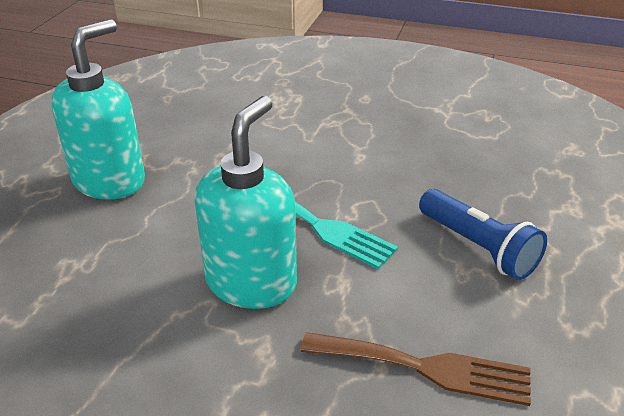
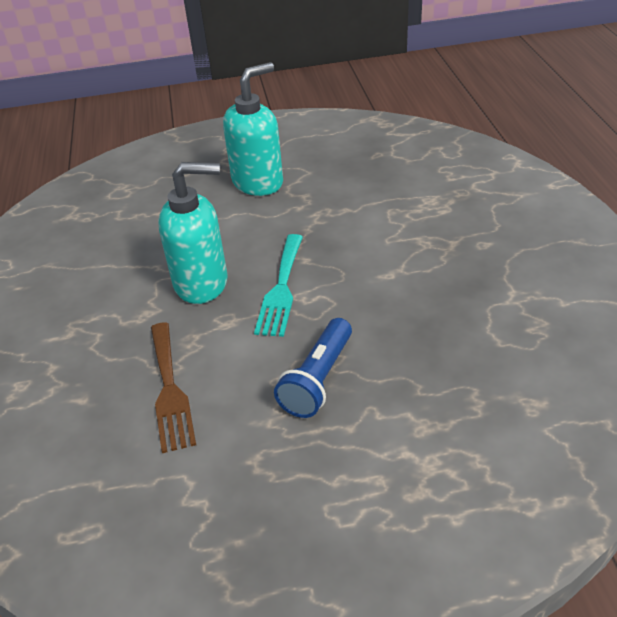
camera: 65 degrees right, 5 degrees up
(110, 181) = (258, 182): turquoise soap dispenser -> turquoise soap dispenser turned 45 degrees counterclockwise

